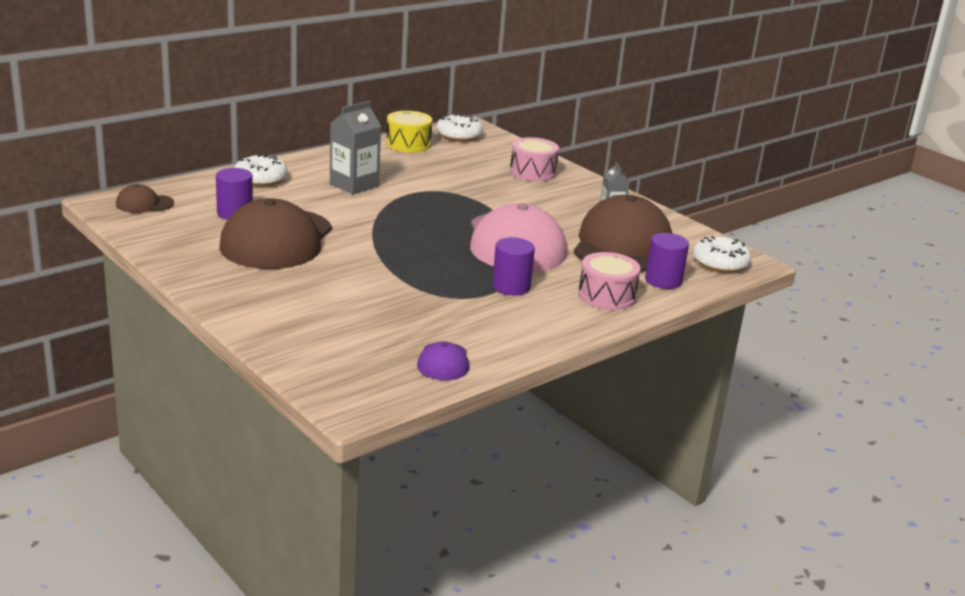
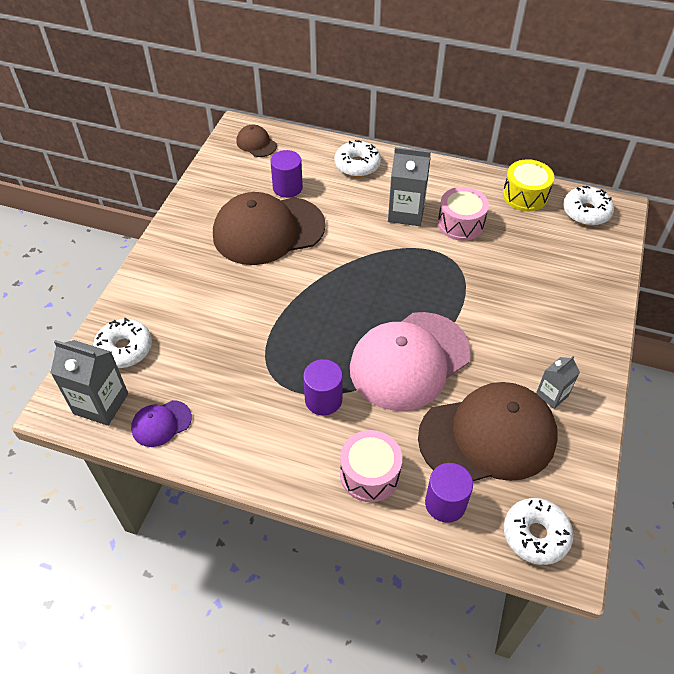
camera: 60 degrees right, 25 degrees up
(323, 351) = (124, 349): none -> white donut
(377, 384) = (101, 403): none -> grey carton
(532, 172) = (571, 297): pink drum -> pink drum (460, 224)

